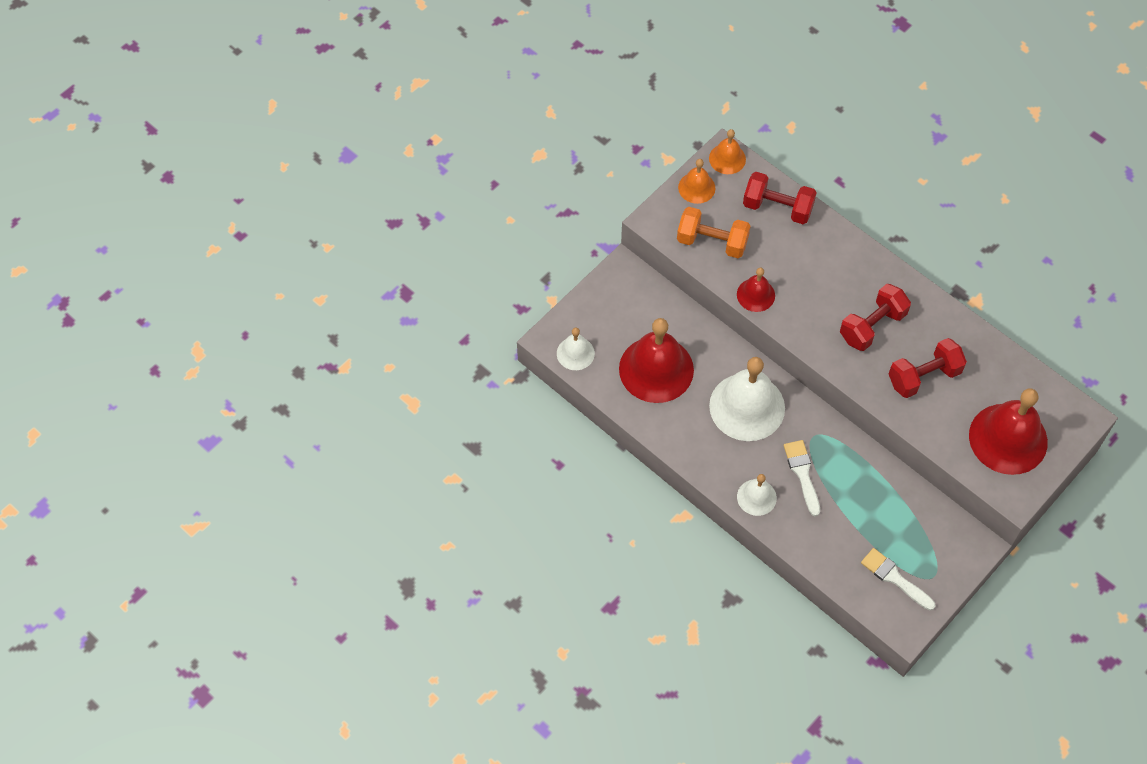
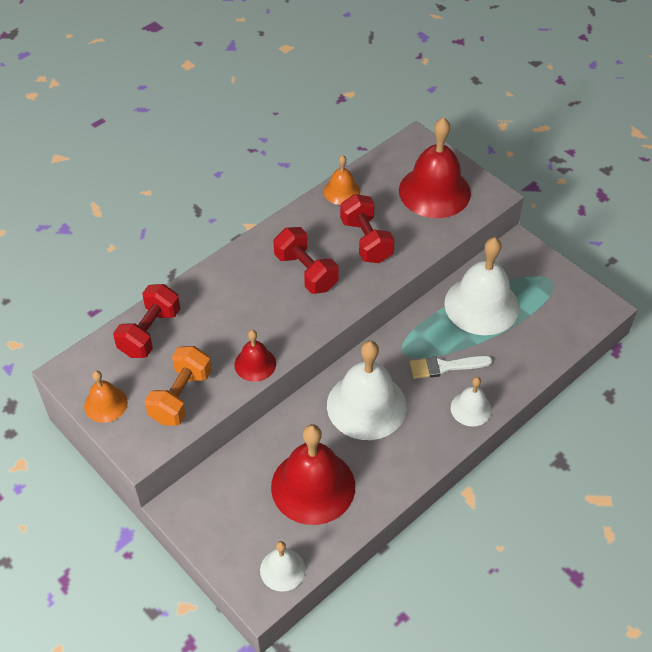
camera: 85 degrees left, 10 degrees down
(727, 158) = (74, 371): orange bell -> orange bell (341, 191)
(886, 507) = (481, 305): none -> white bell
(894, 578) = (554, 308): white brush -> none

